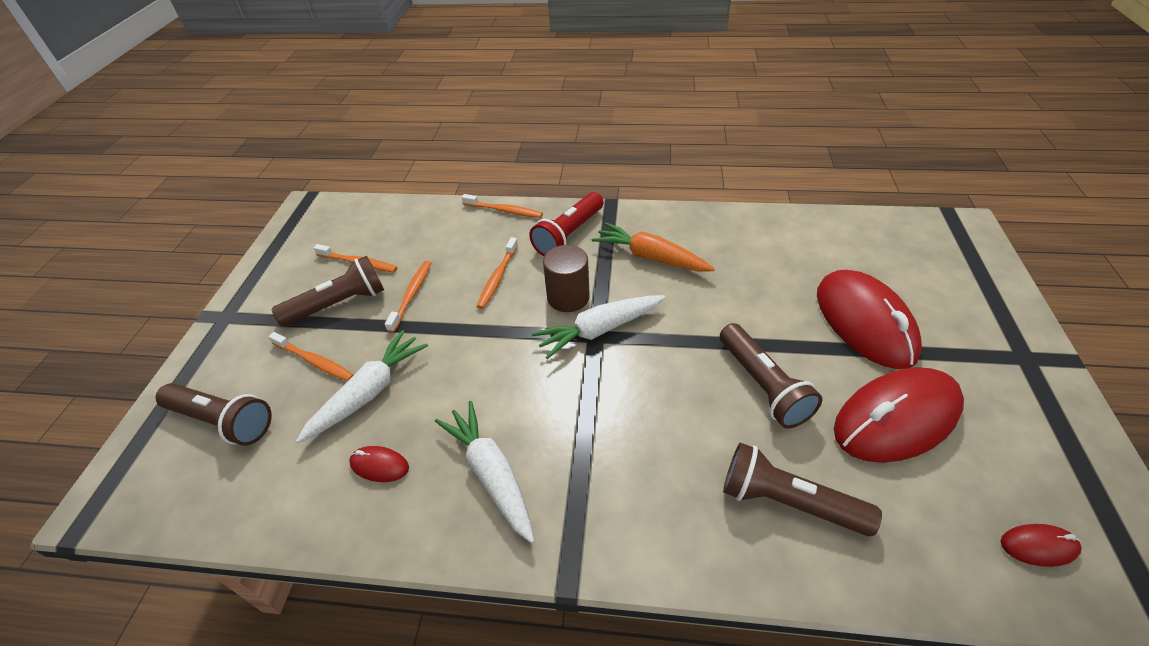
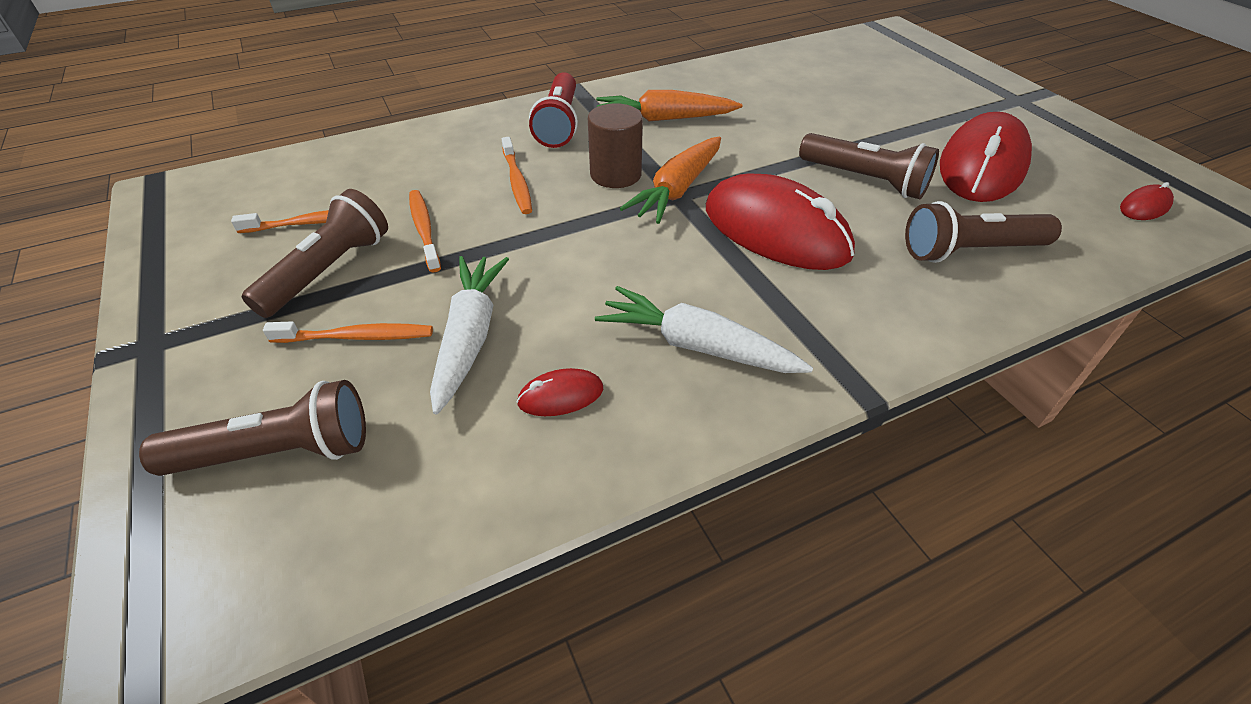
camera: 35 degrees left, 0 degrees up
(504, 211) = (460, 123): orange toothbrush -> none
(599, 330) = (677, 190): white carrot -> orange carrot
(864, 322) = (892, 112): red mouse -> red mouse (776, 231)

